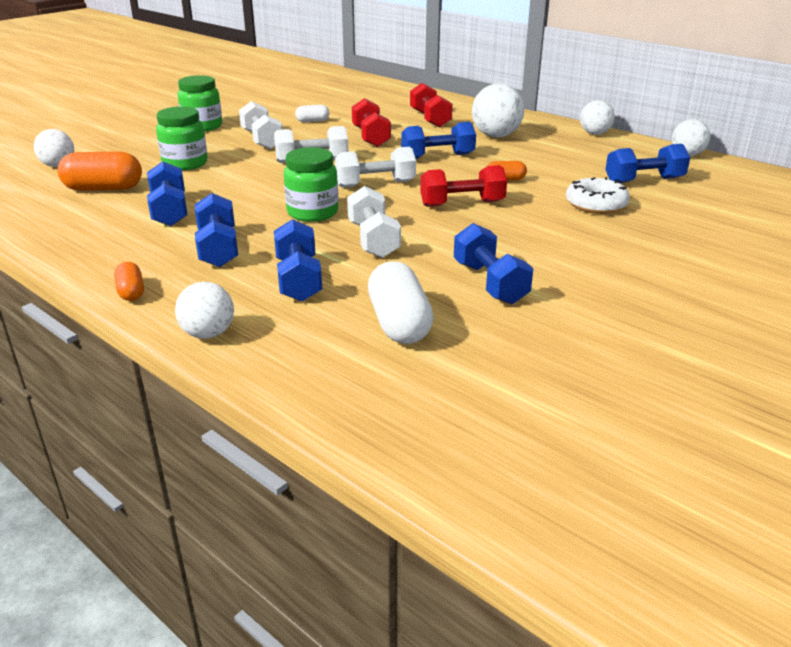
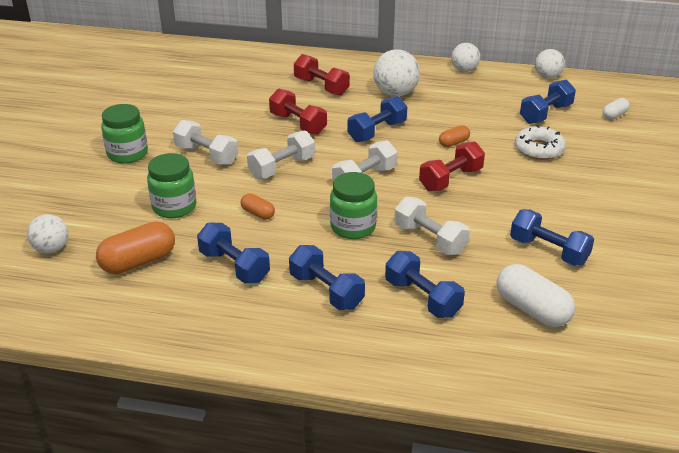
camera: 30 degrees left, 5 degrees up
(131, 292) = (316, 360): orange capsule -> orange capsule (258, 213)
(208, 334) = (421, 373): white ball -> none
(312, 121) = (223, 117): white capsule -> white capsule (614, 115)

